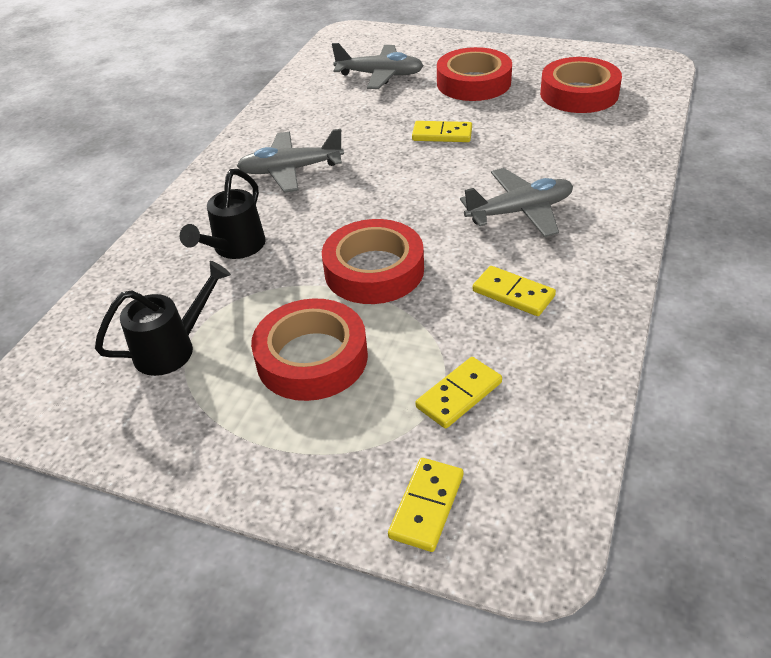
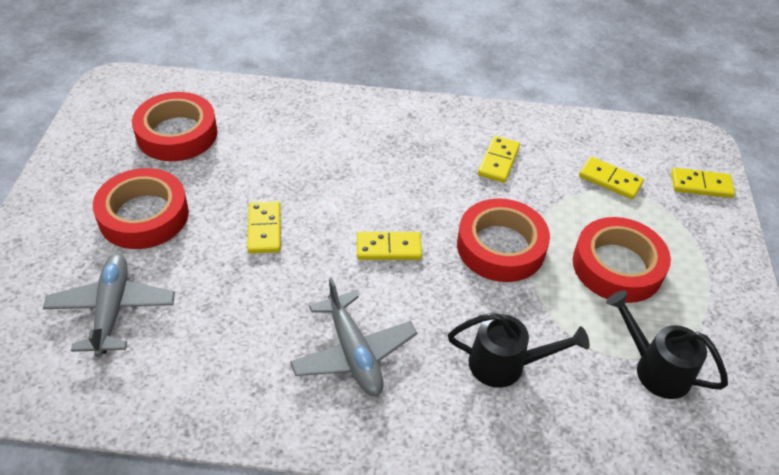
camera: 110 degrees left, 5 degrees up
(397, 198) = (388, 248): none -> yellow domino
(520, 211) = (392, 163): grey plane -> none

